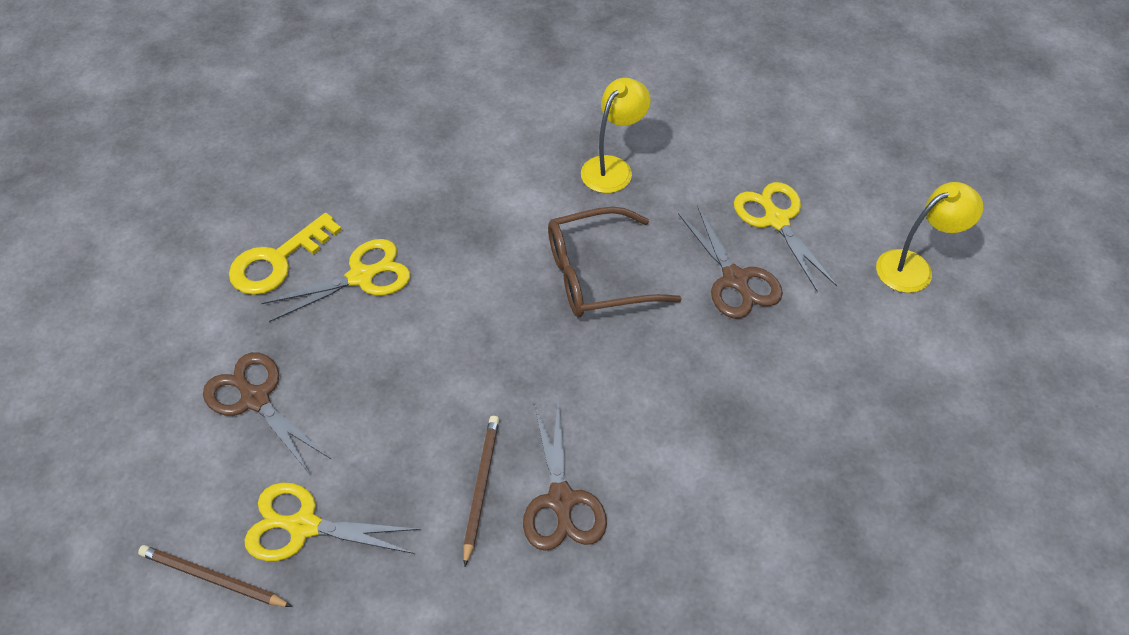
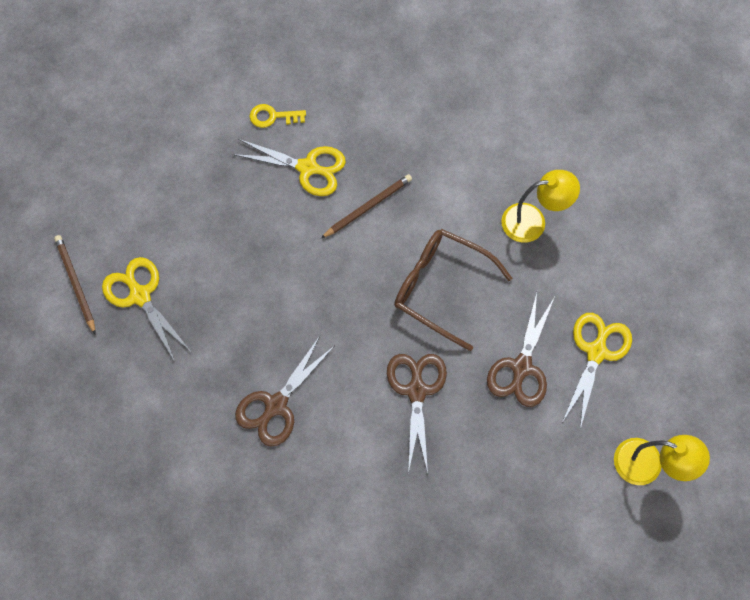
camera: 45 degrees right, 15 degrees up
(255, 399) = (183, 198): brown scissors -> brown scissors (416, 391)
(277, 261) = (272, 117): yellow key -> yellow key, size x0.60
(481, 487) = (243, 358): brown pencil -> brown pencil (367, 207)

